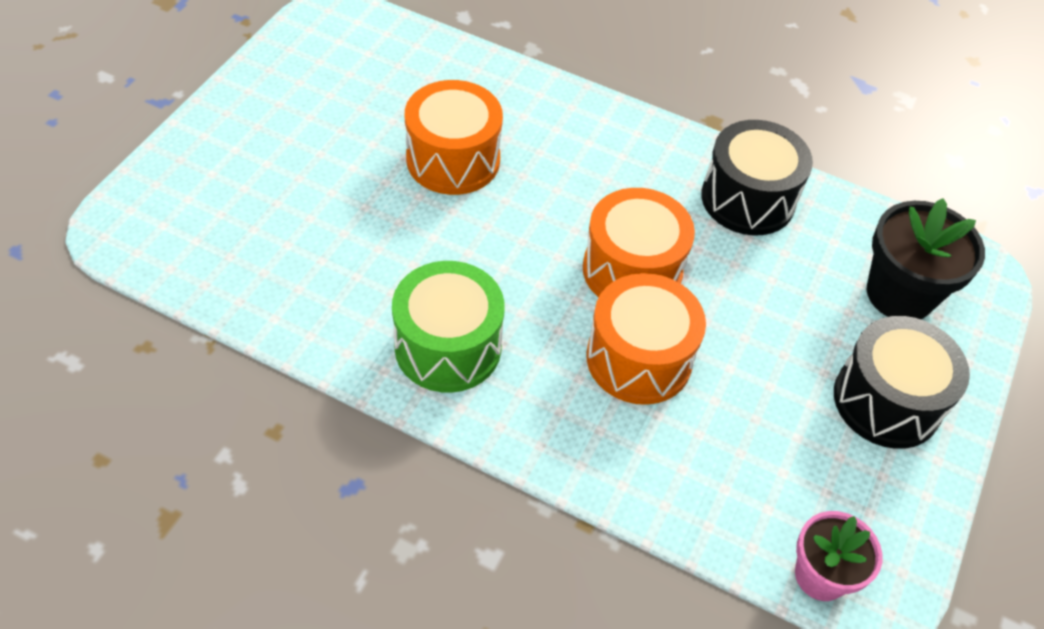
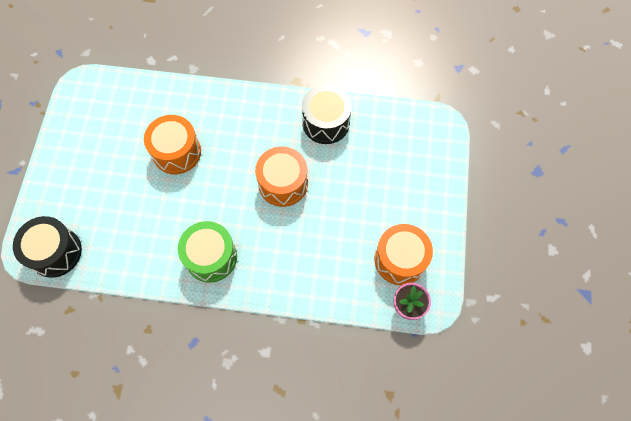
camera: 15 degrees left, 15 degrees up
(639, 358) = (300, 230): orange drum -> orange drum (400, 259)
(886, 401) = (416, 210): black drum -> black drum (55, 252)
(899, 294) = (409, 151): black flower pot -> none

